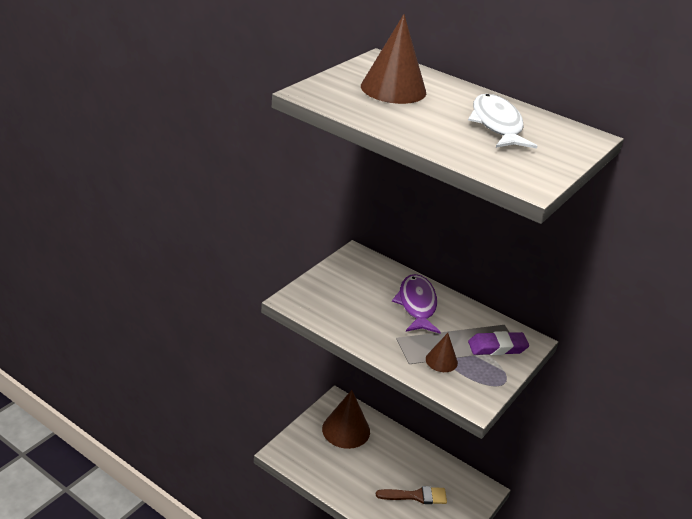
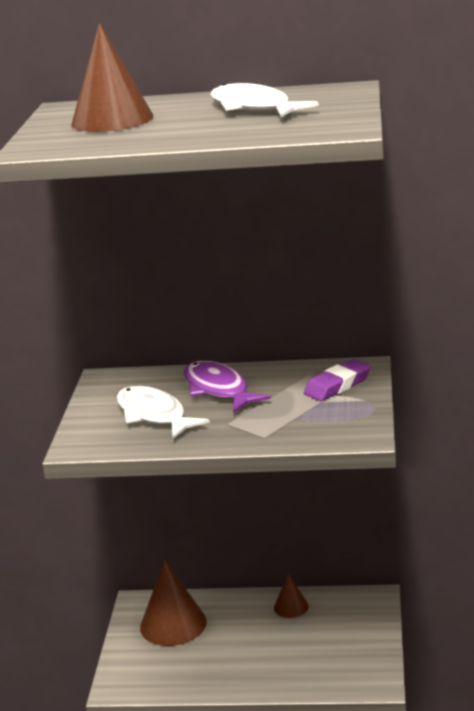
camera: 25 degrees left, 10 degrees down
(358, 303) = (154, 415): none -> white fish
(416, 496) = (308, 642): brown brush -> none
(441, 361) = (295, 420): brown cone -> brown cone (291, 607)

